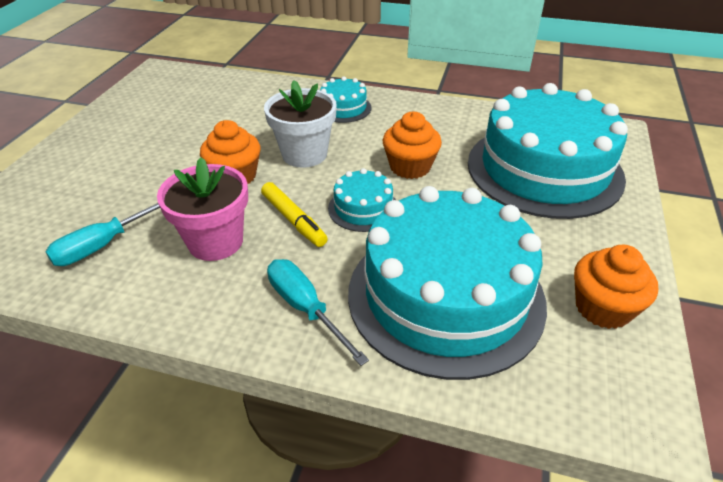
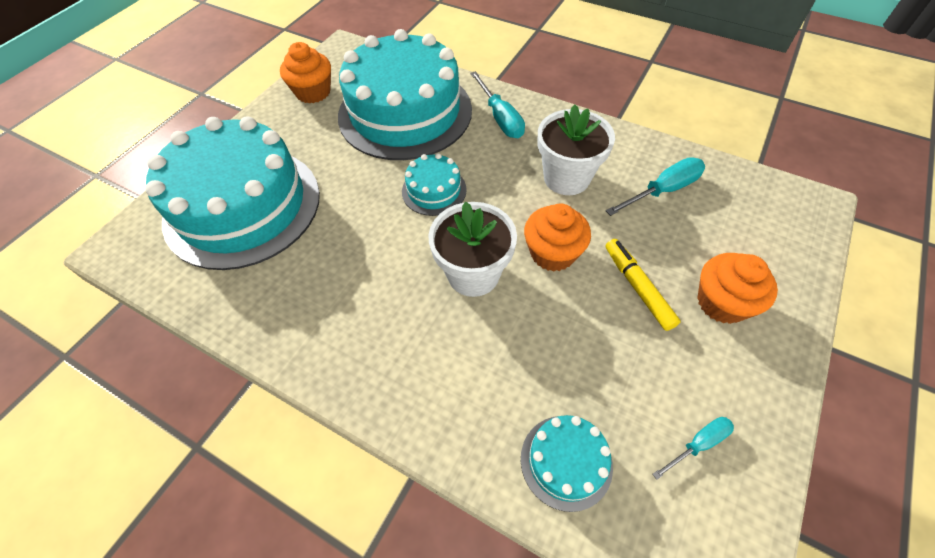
camera: 165 degrees left, 15 degrees up
(150, 104) = (698, 444): none -> turquoise screwdriver
(215, 242) = (566, 178): pink flower pot -> white flower pot
(293, 220) = (498, 188): yellow marker -> yellow marker (637, 287)
(343, 108) = (400, 363): turquoise cake -> turquoise cake (566, 461)
(410, 167) = (367, 233): orange cupcake -> orange cupcake (721, 302)

